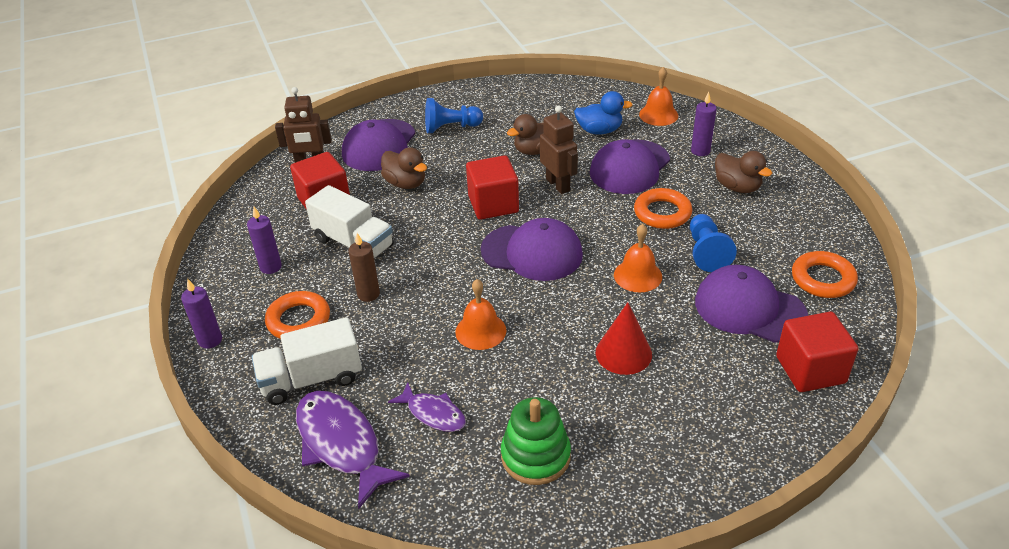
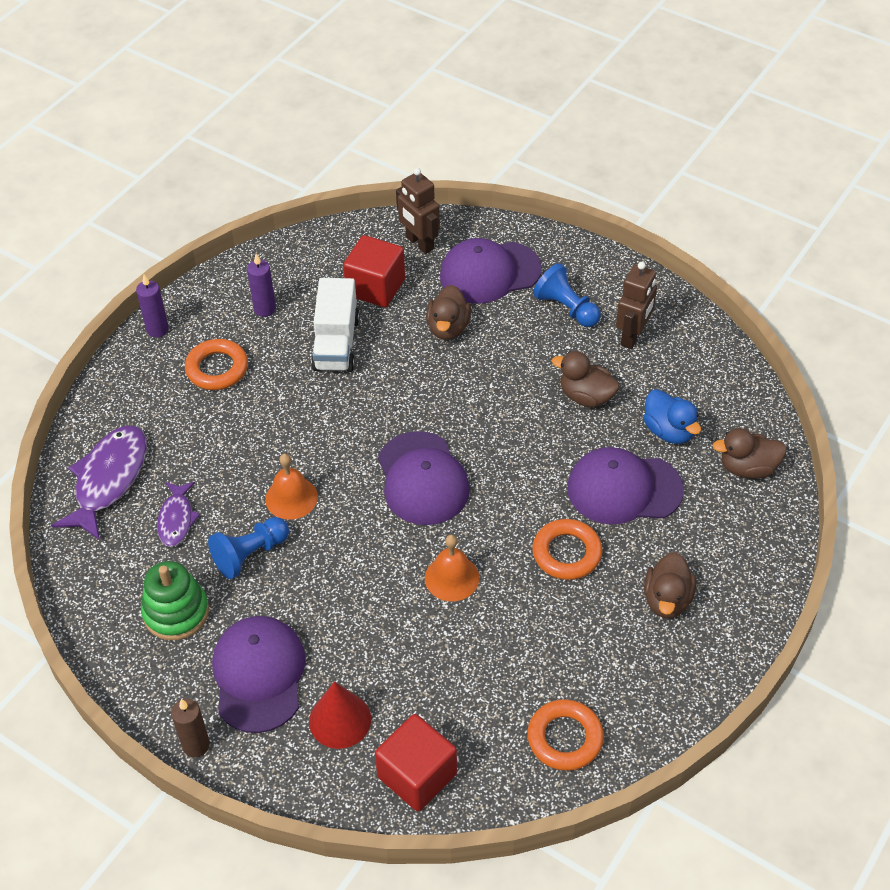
camera: 55 degrees right, 10 degrees up
(311, 379) = (160, 419): white truck -> none
(368, 294) = (280, 394): brown candle -> brown candle (196, 745)
(493, 204) = (470, 411): red cube -> none
(558, 185) = (543, 445): brown robot -> brown robot (633, 336)
(623, 353) = (336, 616): red cone -> red cone (340, 720)
(658, 115) = (747, 468): orange bell -> brown duck
(700, 151) = (708, 537): purple candle -> none
(706, 252) = (531, 618): blue pawn -> blue pawn (250, 554)
(749, 308) = (470, 691): purple cap -> purple cap (259, 675)

